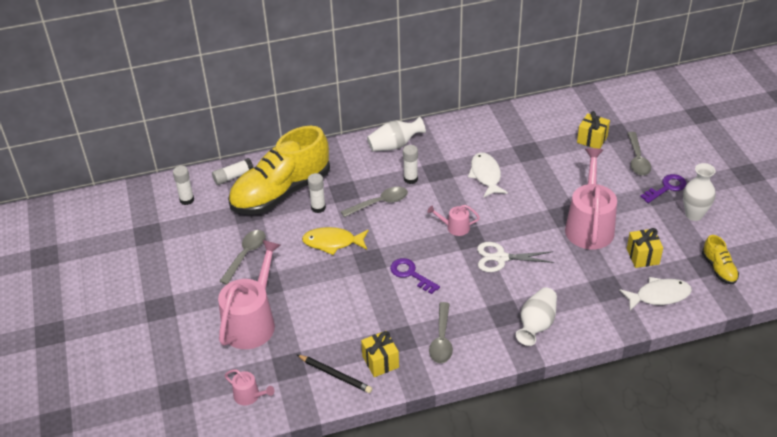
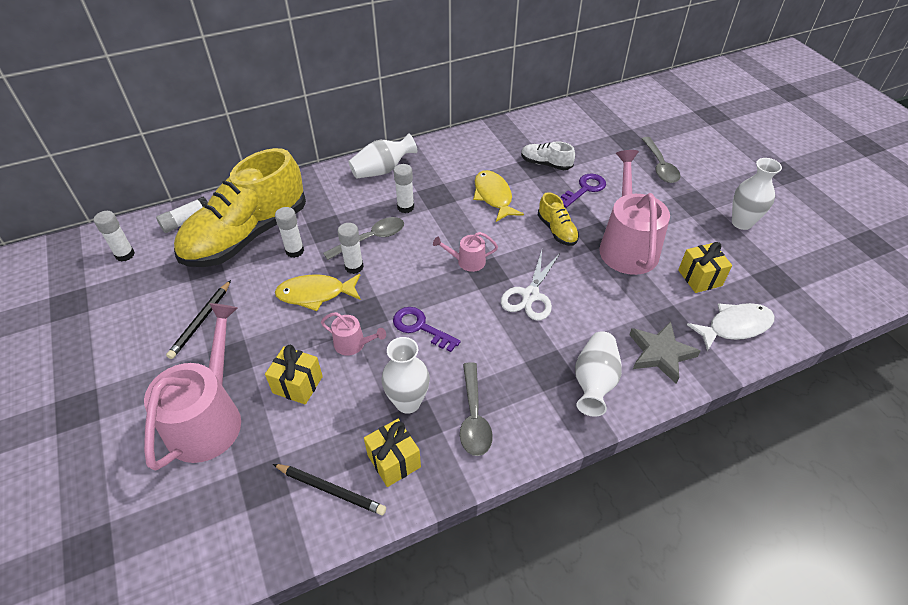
camera: 10 degrees left, 5 degrees up
(246, 255) = (201, 321): grey spoon -> black pencil
(249, 396) = (203, 541): pink watering can -> pink watering can (353, 344)
(364, 224) = (354, 267): none -> white glue stick
(395, 325) = (408, 402): none -> white vase
(486, 175) = (493, 196): white fish -> yellow fish
(501, 258) = (530, 295): white scissors -> white scissors turned 60 degrees counterclockwise
(536, 150) = (545, 164): none -> white shoe
(592, 139) = (604, 148): yellow gift -> yellow gift (297, 384)
(593, 310) = (660, 354): none -> grey star
(666, 188) = (701, 194): purple key -> purple key (584, 189)
(719, 268) = (792, 285): yellow shoe -> yellow shoe (557, 230)

